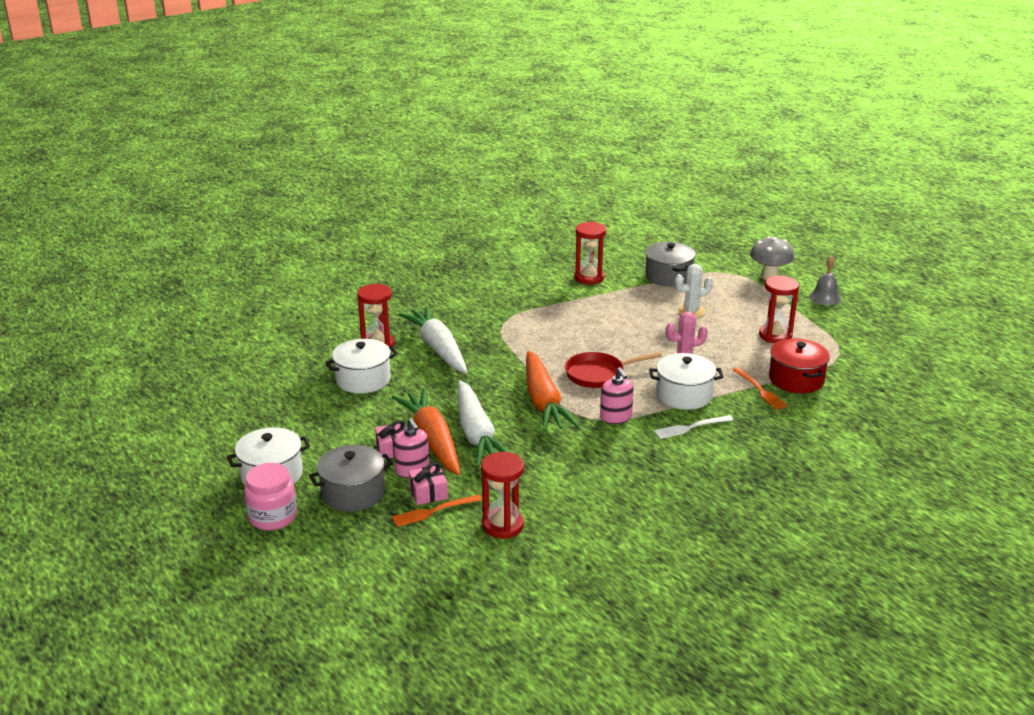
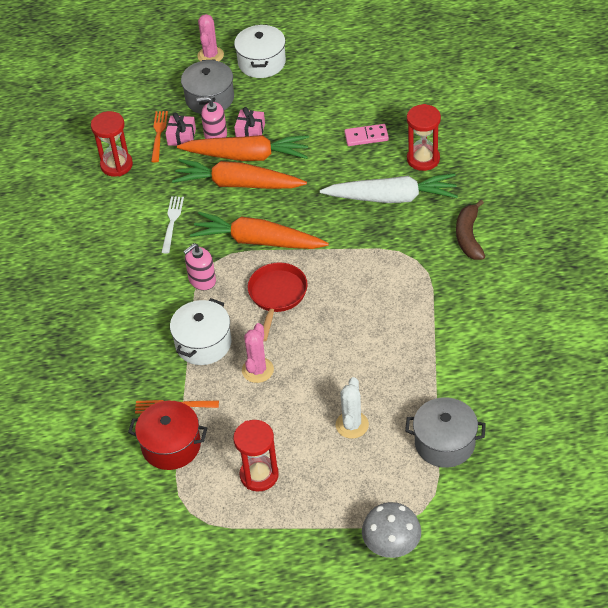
camera: 120 degrees right, 20 degrees up
(272, 517) = (210, 55): pink jar -> pink cactus
(363, 380) = (366, 137): white pot -> pink domino
(460, 306) = (469, 236): none -> brown banana
(476, 434) = (238, 184): white carrot -> orange carrot
(589, 278) = (479, 366): red hourglass -> none
(616, 417) = (202, 280): pink soap dispenser -> pink soap dispenser turned 45 degrees counterclockwise
(690, 427) = (153, 325): white fork -> white fork (172, 222)
(825, 297) = (311, 576): grey bell -> none

